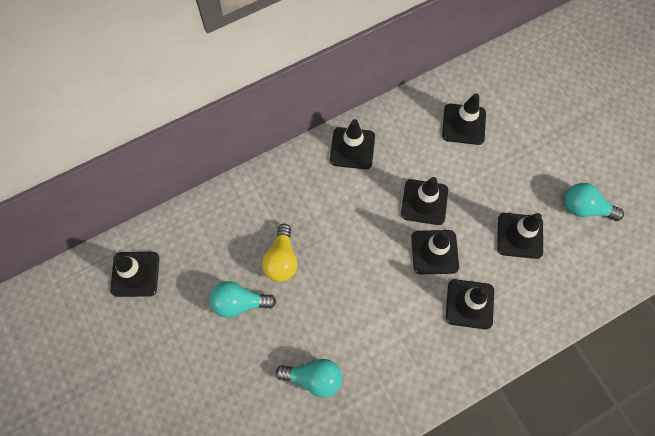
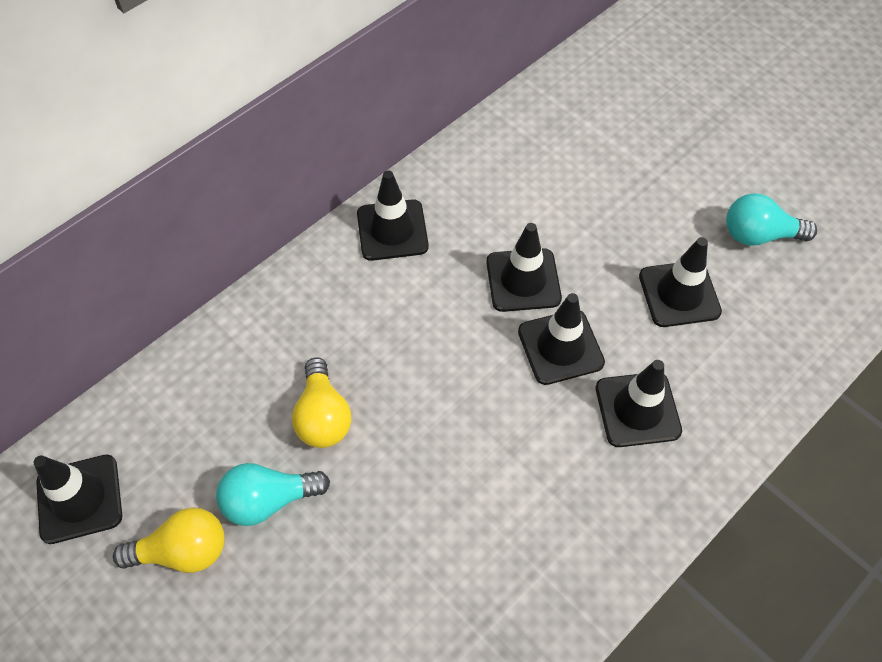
camera: 15 degrees left, 10 degrees down
(186, 320) = (183, 551): none -> yellow light bulb
(314, 378) = (424, 589): turquoise light bulb -> none
(463, 124) = (548, 163): black traffic cone -> none

